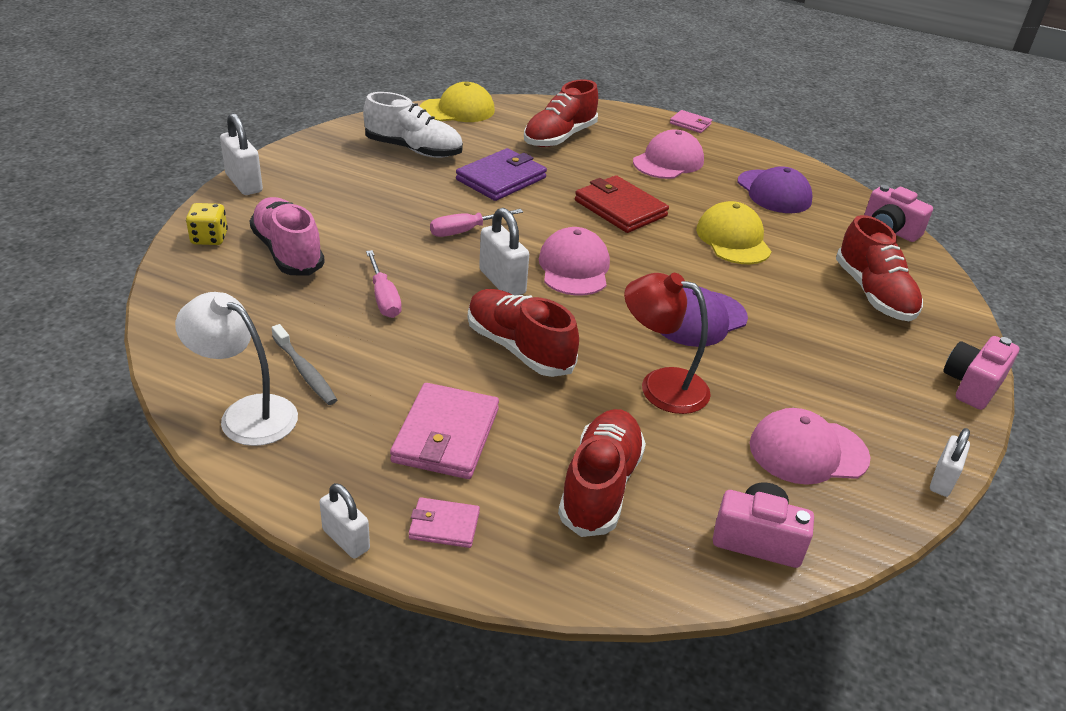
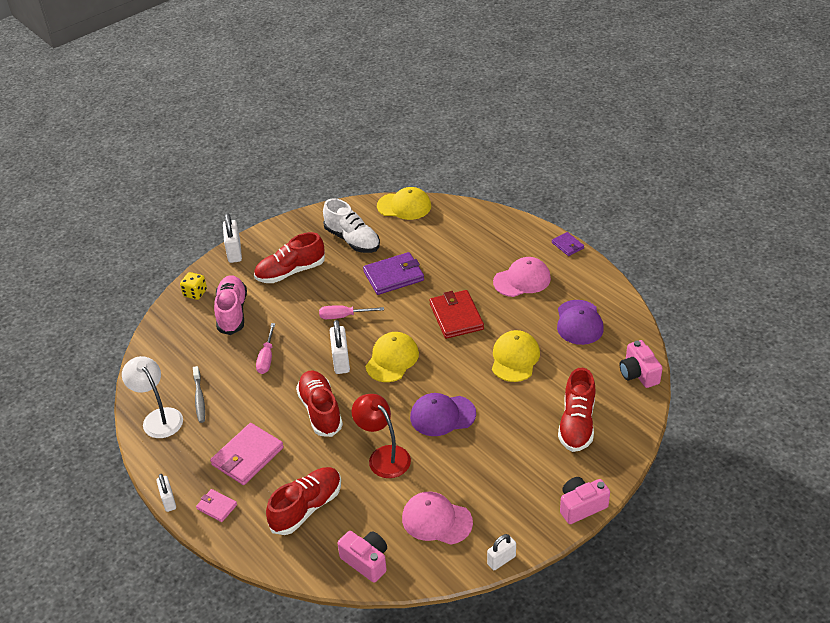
camera: 30 degrees right, 5 degrees up
(559, 137) = (459, 244): red shoe -> red shoe (290, 272)
(574, 267) = (392, 359): pink cap -> yellow cap
(690, 124) = (567, 245): pink wallet -> purple wallet

